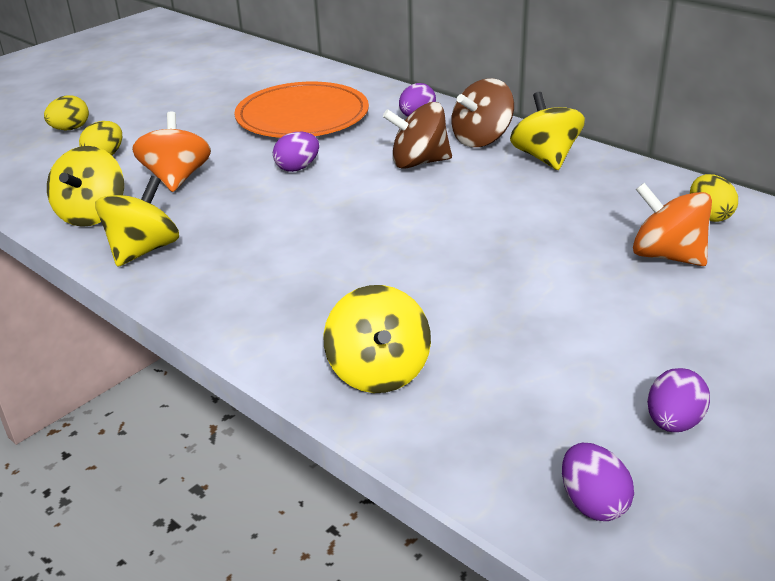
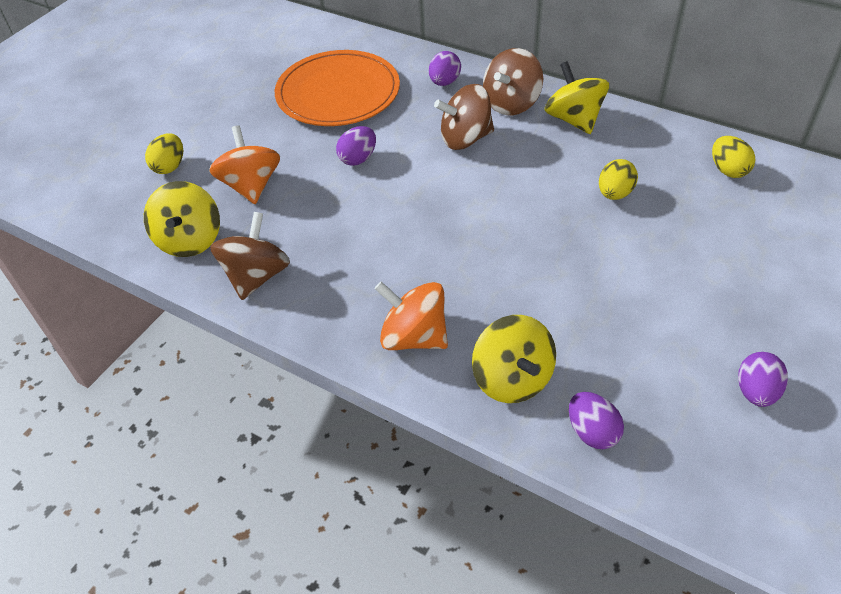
camera: 10 degrees left, 15 degrees up
(70, 129) = (119, 135): yellow egg -> yellow egg (614, 193)
(144, 250) = (256, 276): yellow spinning top -> brown spinning top
(593, 503) = (718, 478): purple egg -> purple egg (592, 432)
(666, 255) = (706, 219): orange spinning top -> orange spinning top (414, 337)

